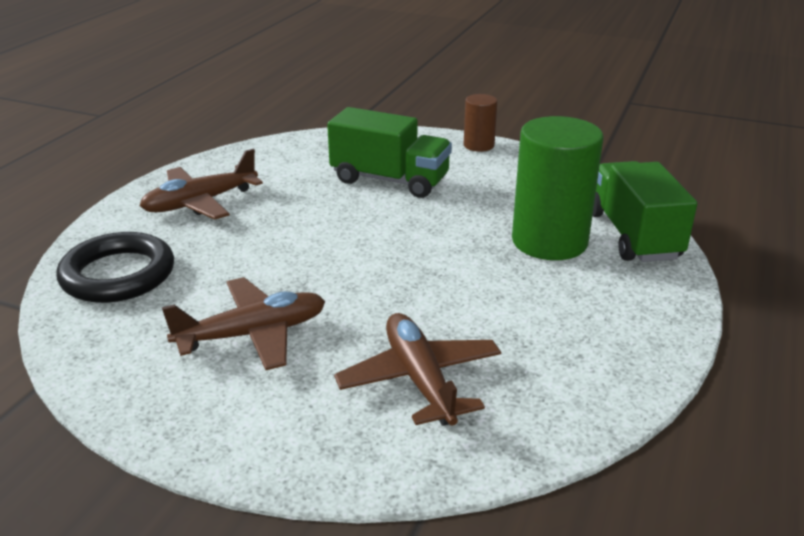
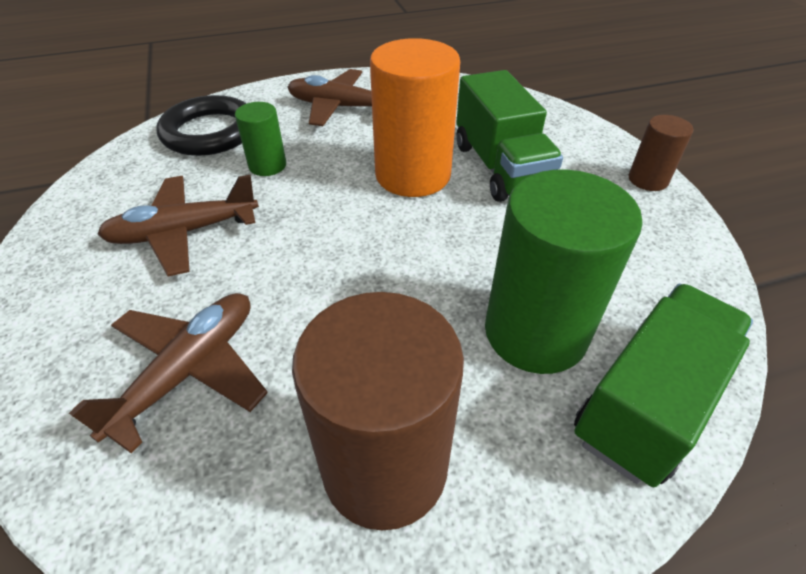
camera: 50 degrees right, 15 degrees up
(225, 265) = (267, 165): none -> green cylinder
(252, 334) = (184, 233): brown plane -> brown plane turned 135 degrees clockwise
(344, 213) = (413, 175): none -> orange cylinder
(585, 332) = (385, 466): none -> brown cylinder

